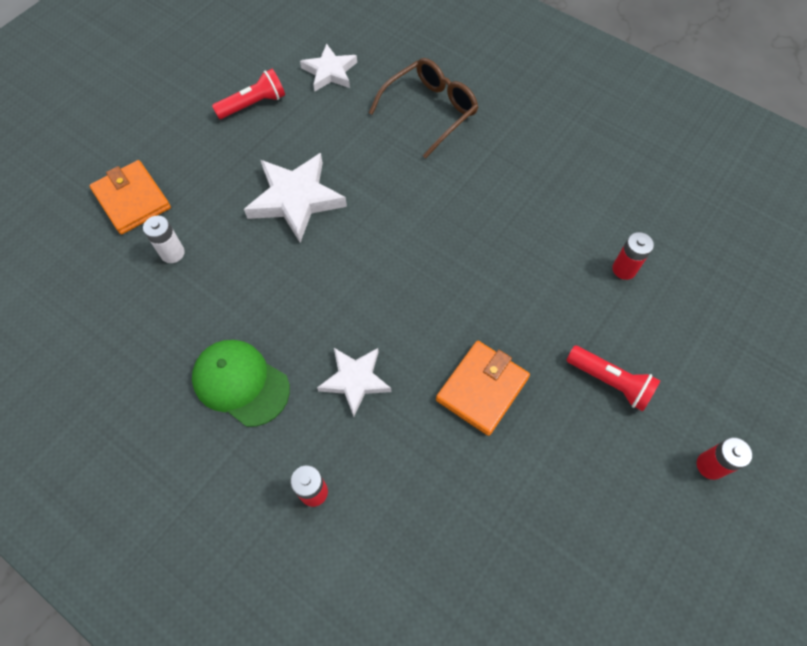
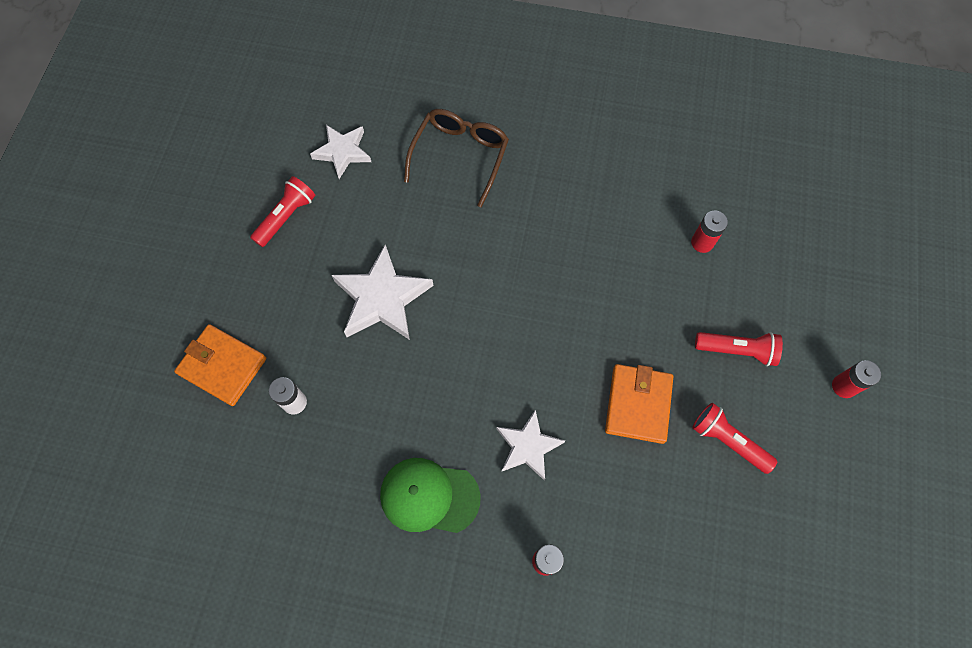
camera: 25 degrees left, 5 degrees up
(556, 463) = (727, 441): none -> red flashlight

